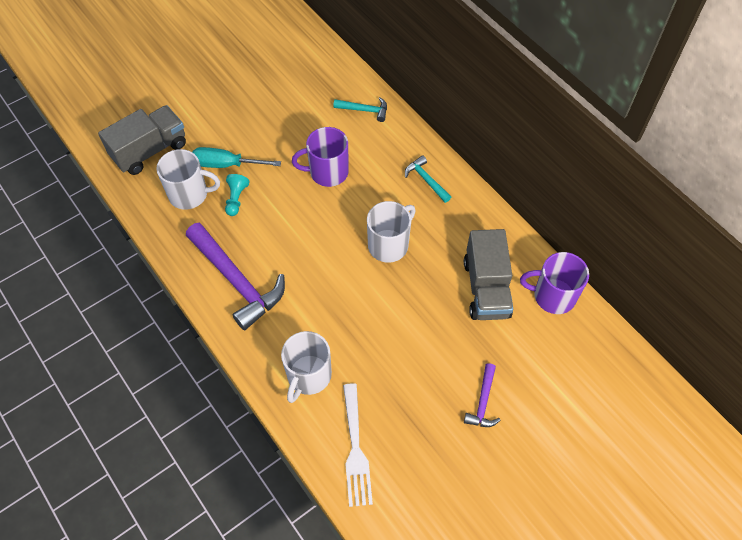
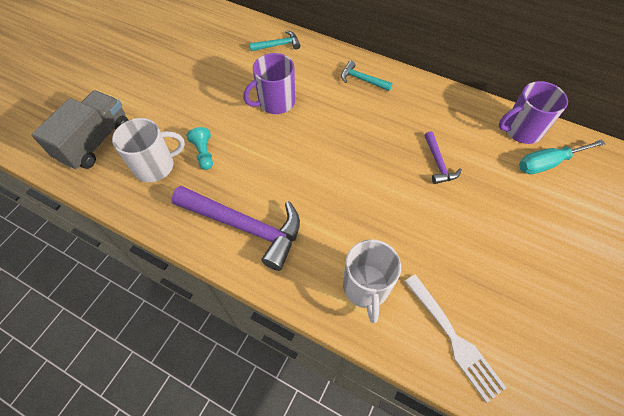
camera: 25 degrees left, 0 degrees up
(226, 164) = (178, 128): turquoise screwdriver -> turquoise screwdriver (548, 163)
(389, 245) = (365, 141): white mug -> none
(483, 402) = (531, 241): purple hammer -> purple hammer (438, 163)
(486, 288) = (467, 145): grey truck -> none

